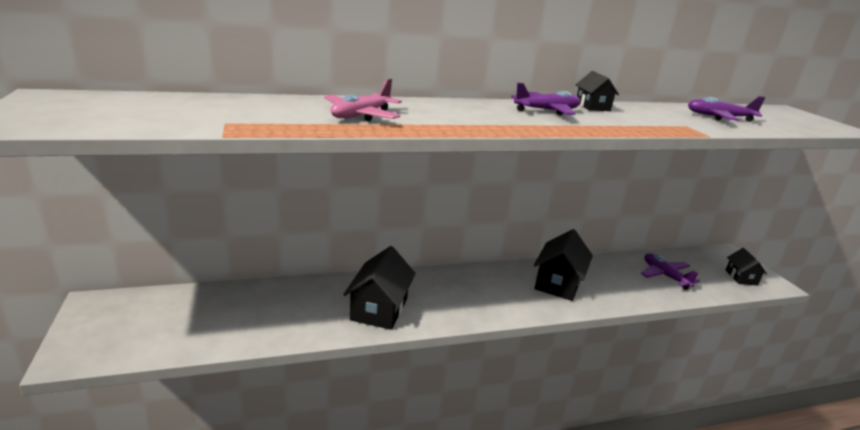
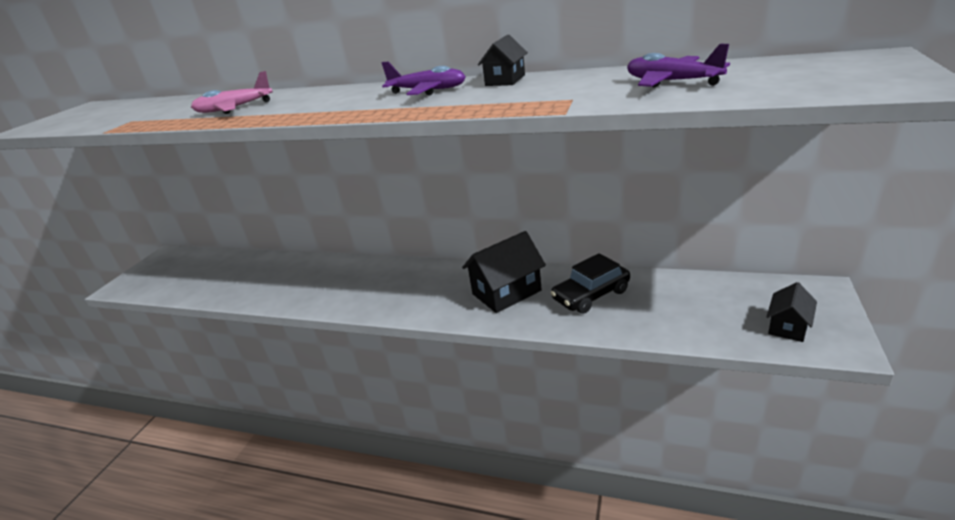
camera: 40 degrees right, 5 degrees up
(379, 309) = (316, 289): black house -> none
(617, 276) = (591, 295): none -> black car
(665, 275) = (659, 305): purple plane -> none

